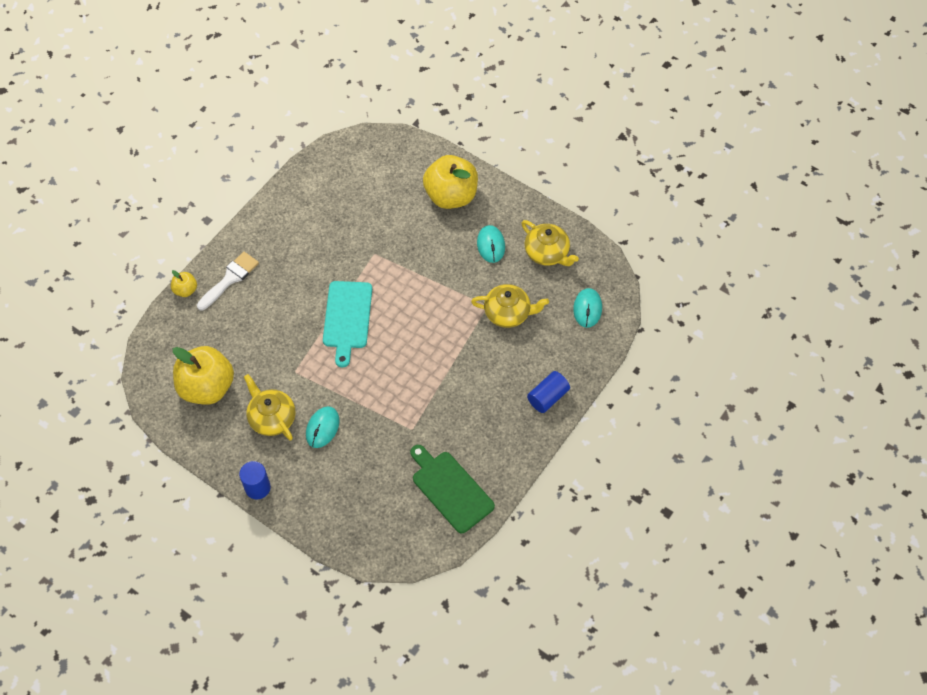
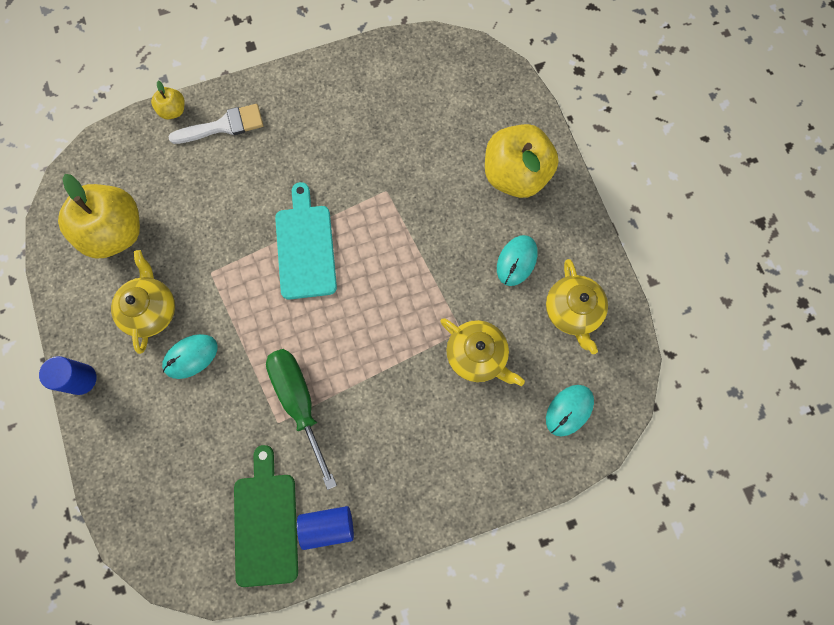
camera: 35 degrees right, 15 degrees up
(347, 318) = (305, 247): turquoise cutting board -> turquoise cutting board turned 135 degrees clockwise
(416, 409) = (299, 402): none -> green screwdriver
(547, 397) = (447, 488): blue cylinder -> blue cylinder (327, 526)

